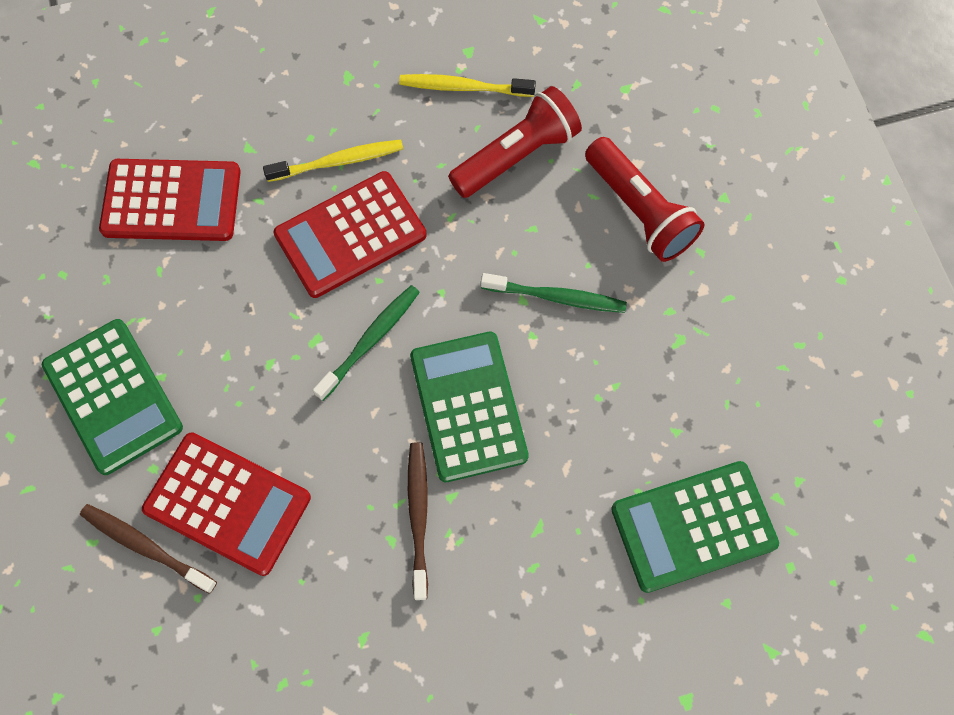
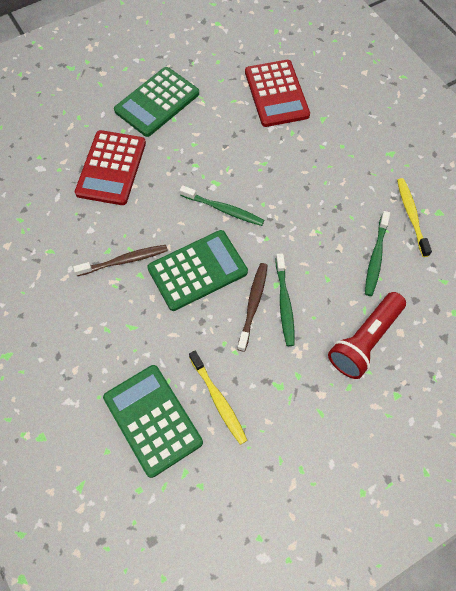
camera: 75 degrees right, 5 degrees down
(146, 546) = (81, 139): brown toothbrush -> brown toothbrush (253, 304)
(338, 162) = (332, 164): yellow toothbrush -> yellow toothbrush (218, 400)
(350, 235) = (286, 182): red calculator -> none
(516, 155) = (375, 257): red flashlight -> green toothbrush

